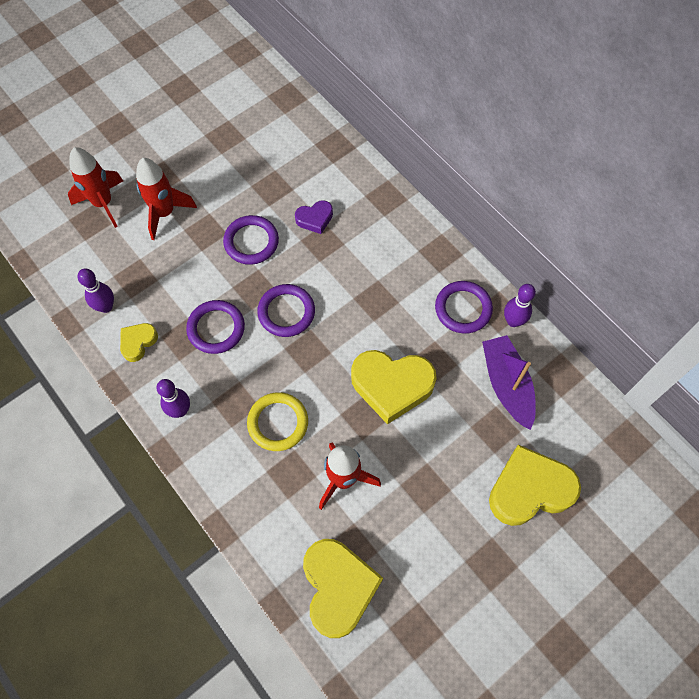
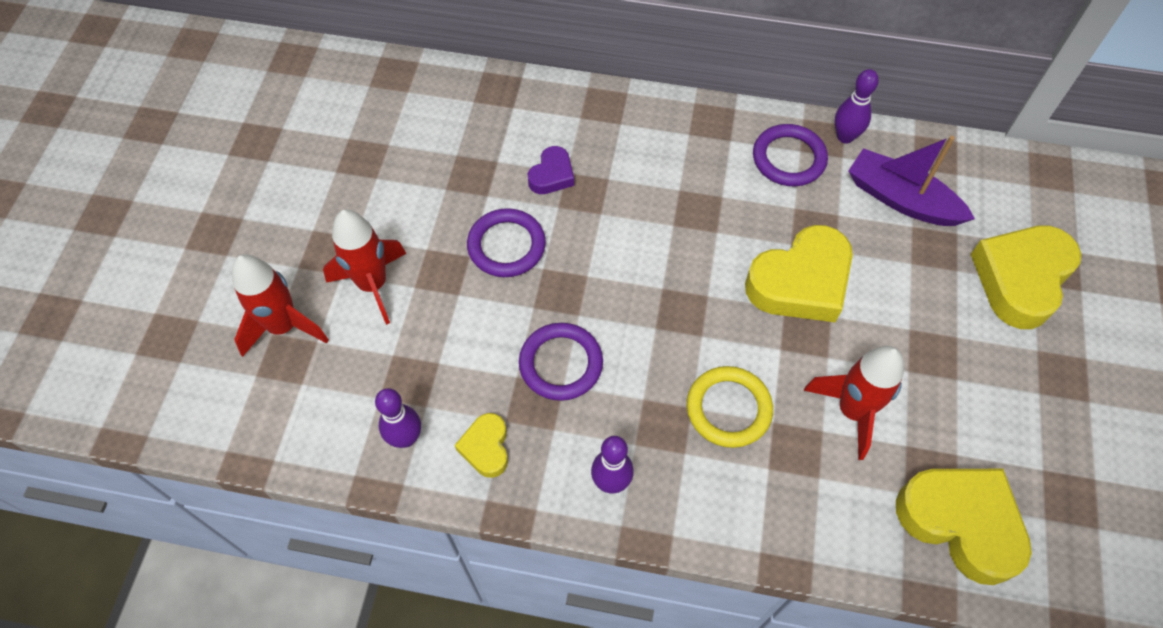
camera: 40 degrees left, 5 degrees down
(286, 312) = (619, 290): purple ring -> none

